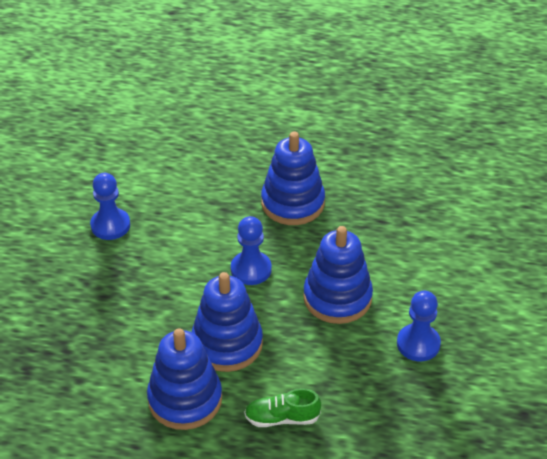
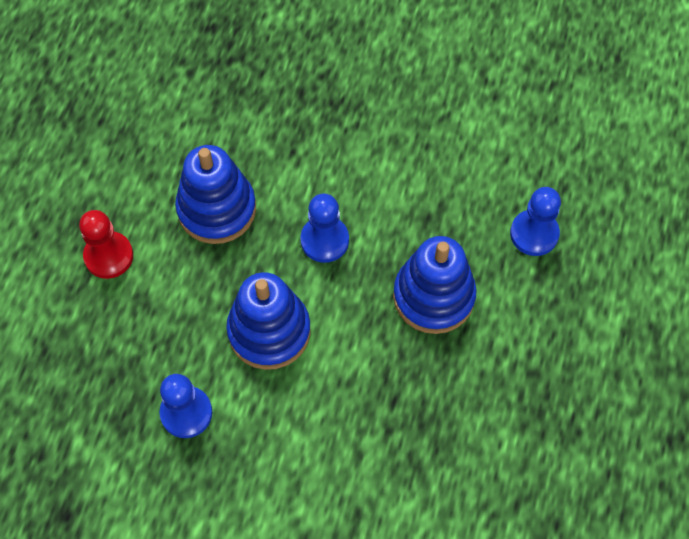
camera: 95 degrees right, 20 degrees up
(110, 225) = (408, 97): blue pawn -> blue pawn (534, 234)
(185, 399) = (149, 166): blue stacking toy -> none
(282, 418) = (108, 256): green shoe -> red pawn

